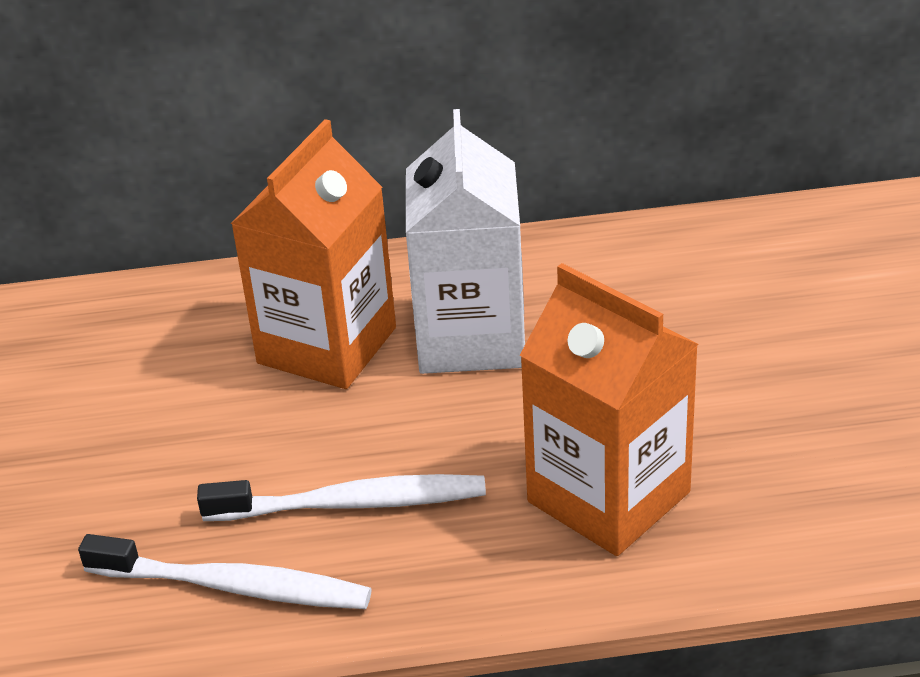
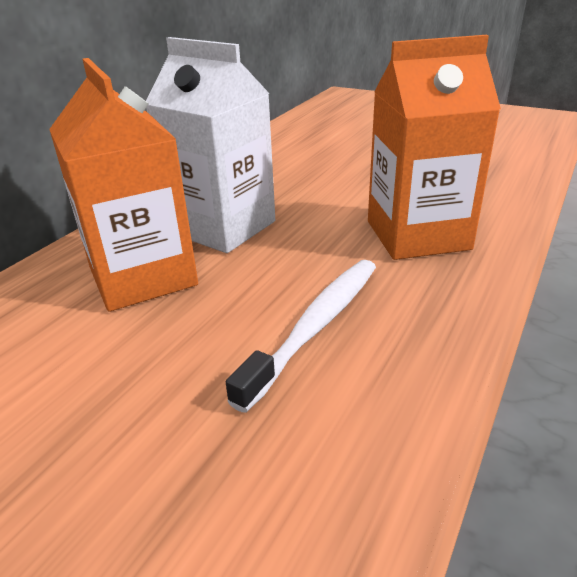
camera: 55 degrees left, 5 degrees down
(234, 586) = (345, 428): white toothbrush -> none

